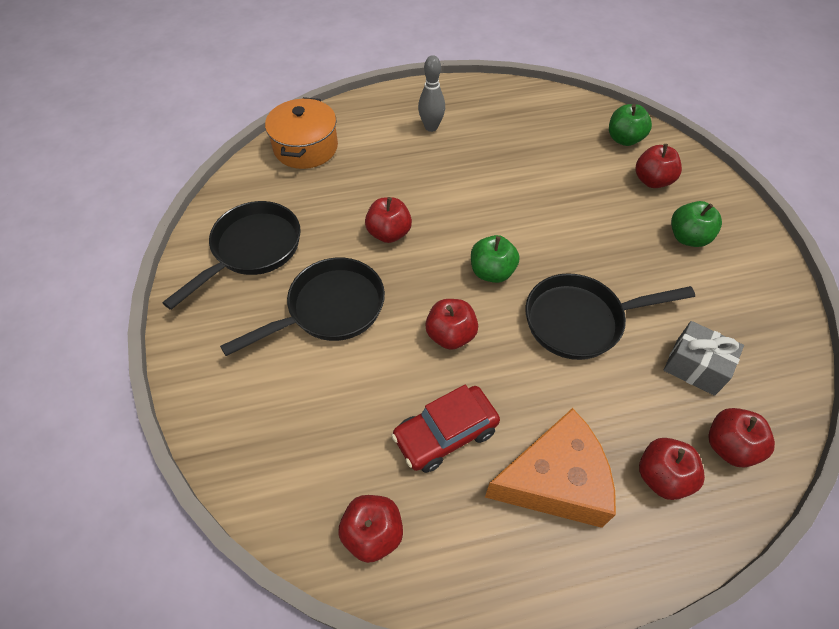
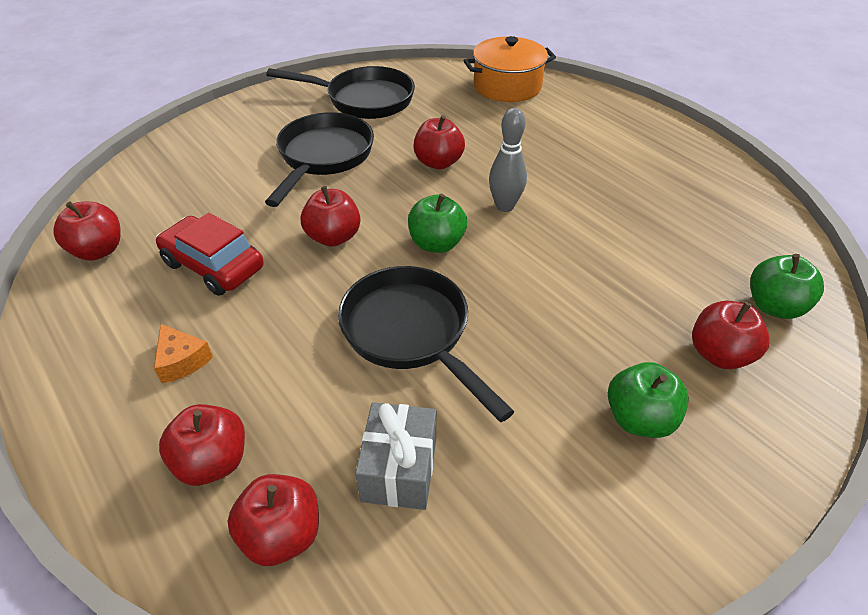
camera: 65 degrees right, 10 degrees down
(329, 309) = (323, 157): black pan -> black pan turned 105 degrees counterclockwise
(431, 127) = (614, 145): grey bowling pin -> grey bowling pin (505, 206)
(554, 480) = (182, 361): orange cheese -> orange cheese, size x0.43

